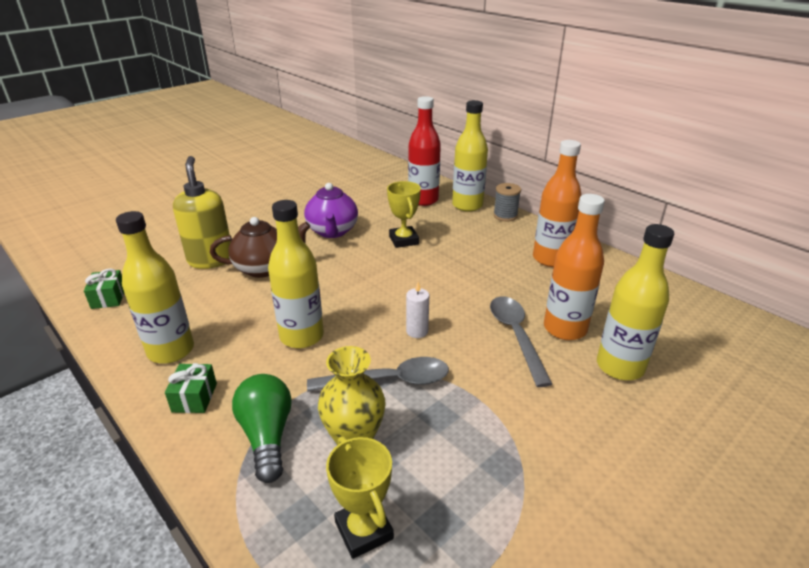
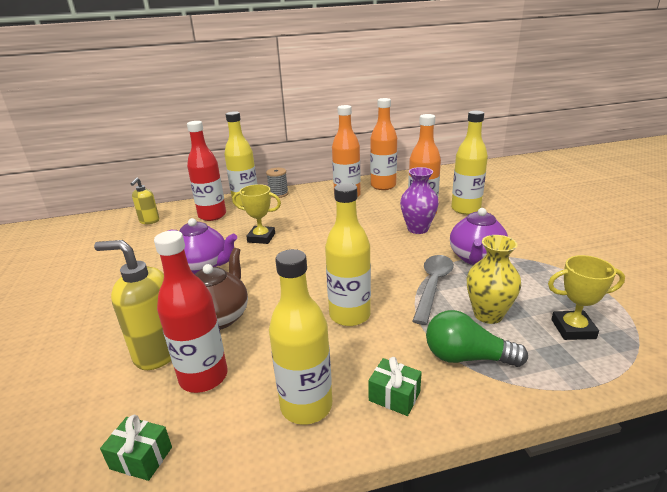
camera: 60 degrees left, 5 degrees down
(190, 290) = (203, 377): none -> red bottle
(386, 177) = (149, 221): none -> yellow soap dispenser
(417, 331) = (385, 261): white candle -> none
(481, 405) = (476, 258): none -> purple teapot
(516, 336) = (417, 229): grey spoon -> purple vase
(611, 276) = (383, 186): none -> orange bottle

